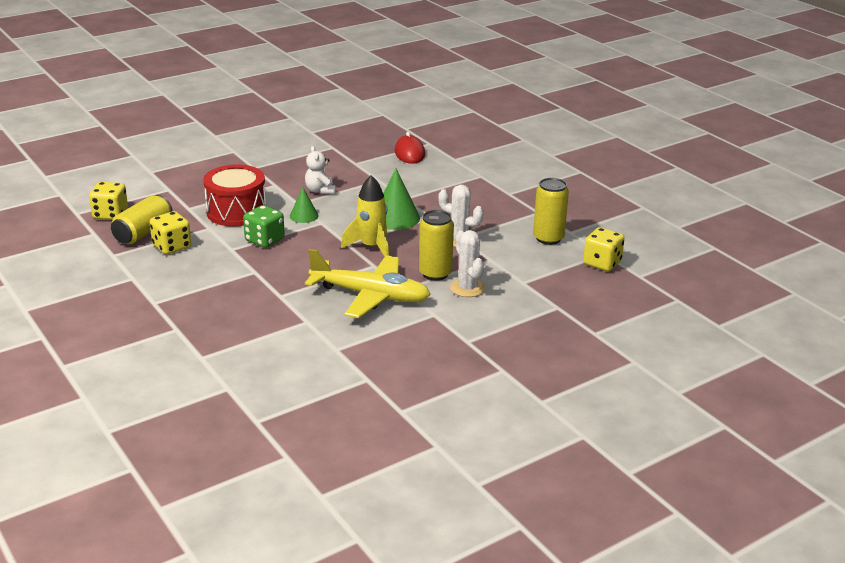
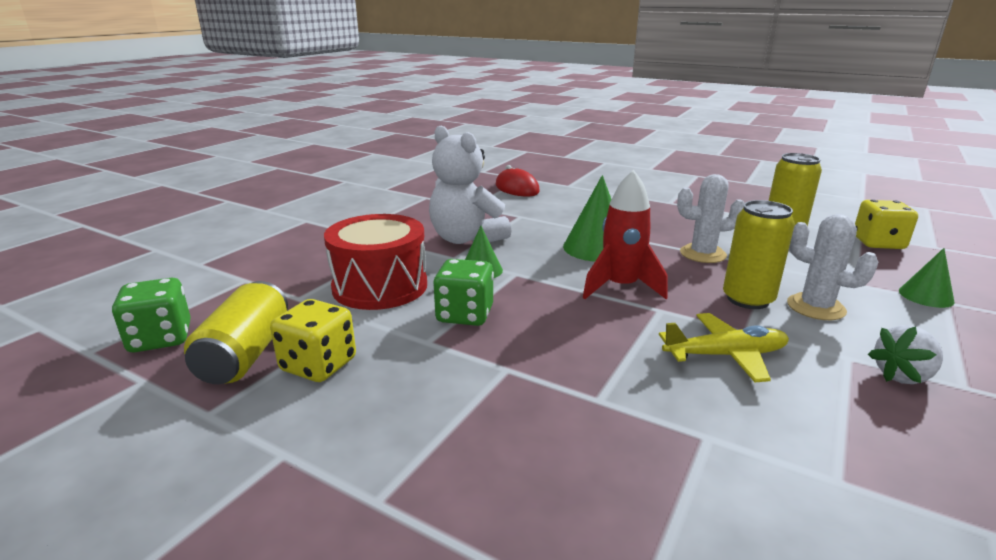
camera: 25 degrees left, 5 degrees down
(110, 214) = (160, 338): yellow dice -> green dice
(320, 191) = (466, 239): white teddy bear -> white teddy bear, size x1.76
(370, 296) = (725, 355): yellow plane -> yellow plane, size x0.60
(371, 247) = (621, 287): yellow rocket -> red rocket
(445, 329) = (902, 376): none -> white strawberry
(552, 301) = (926, 296): none -> green cone

